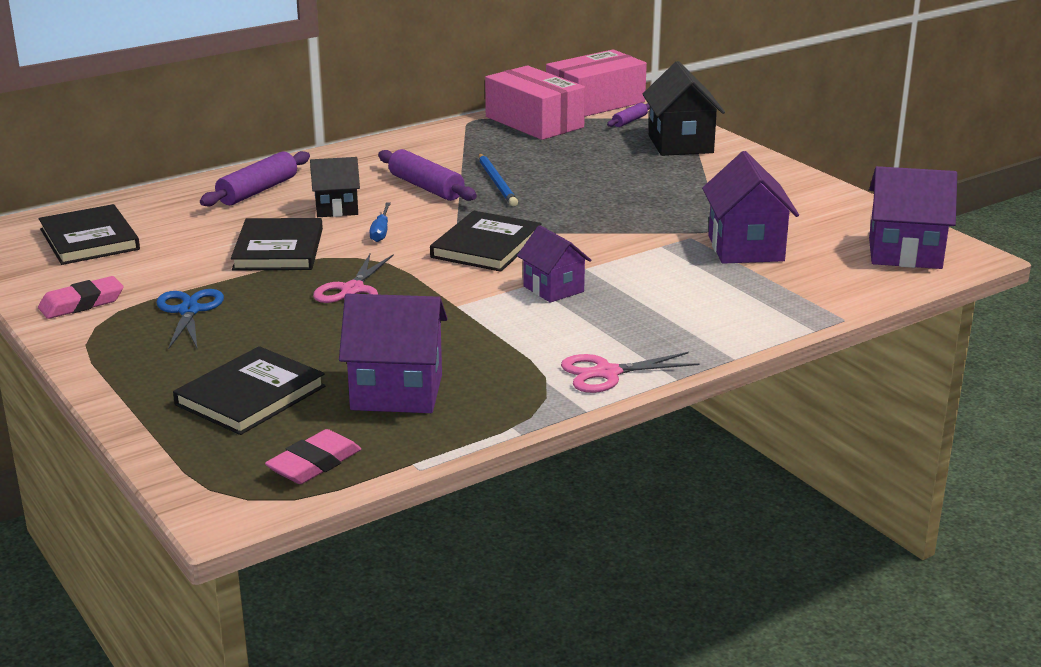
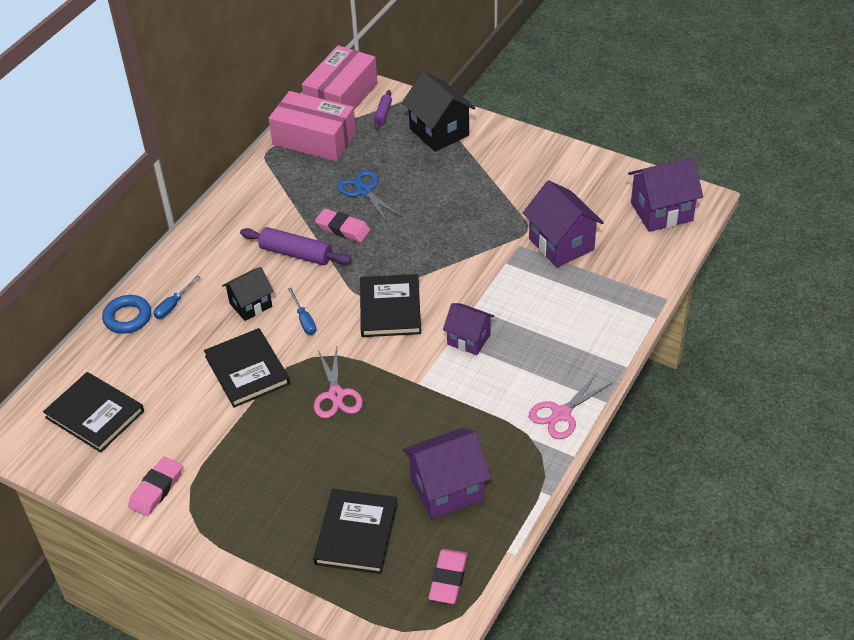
camera: 25 degrees left, 20 degrees up
(189, 311) = (241, 465): blue scissors -> blue scissors (364, 191)
(203, 188) = (127, 317): none -> blue ring
(257, 191) = (173, 305): purple rolling pin -> blue screwdriver
(497, 182) = (343, 228): blue pencil -> pink eraser

